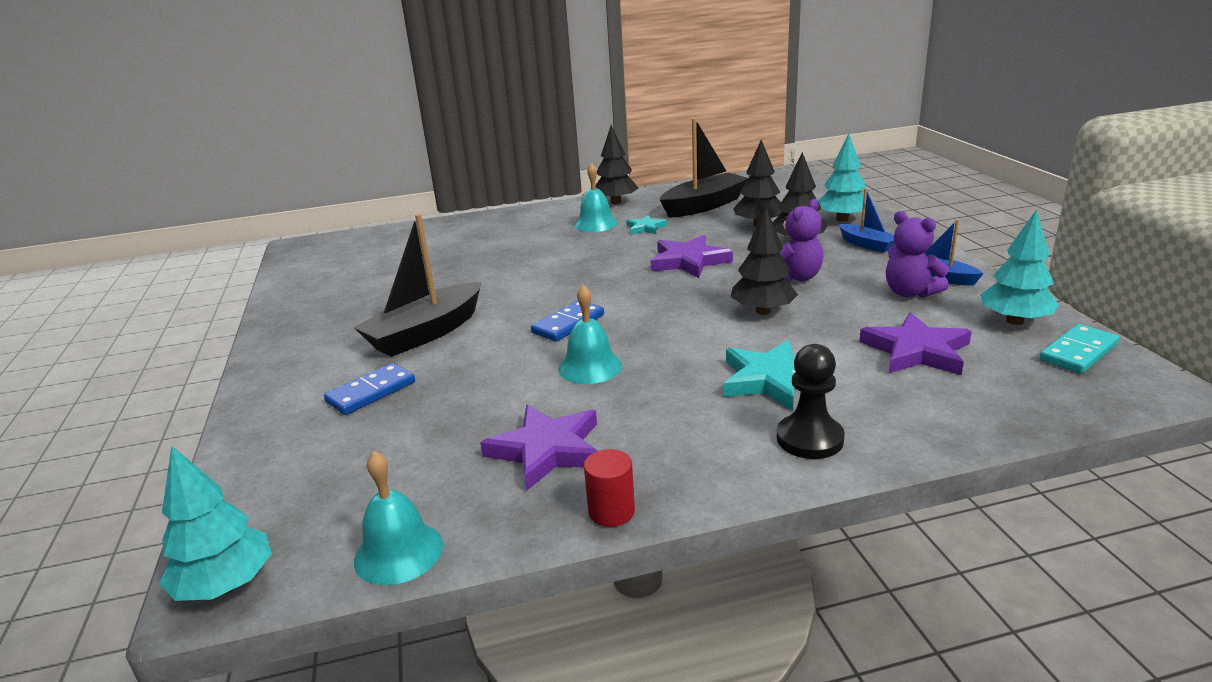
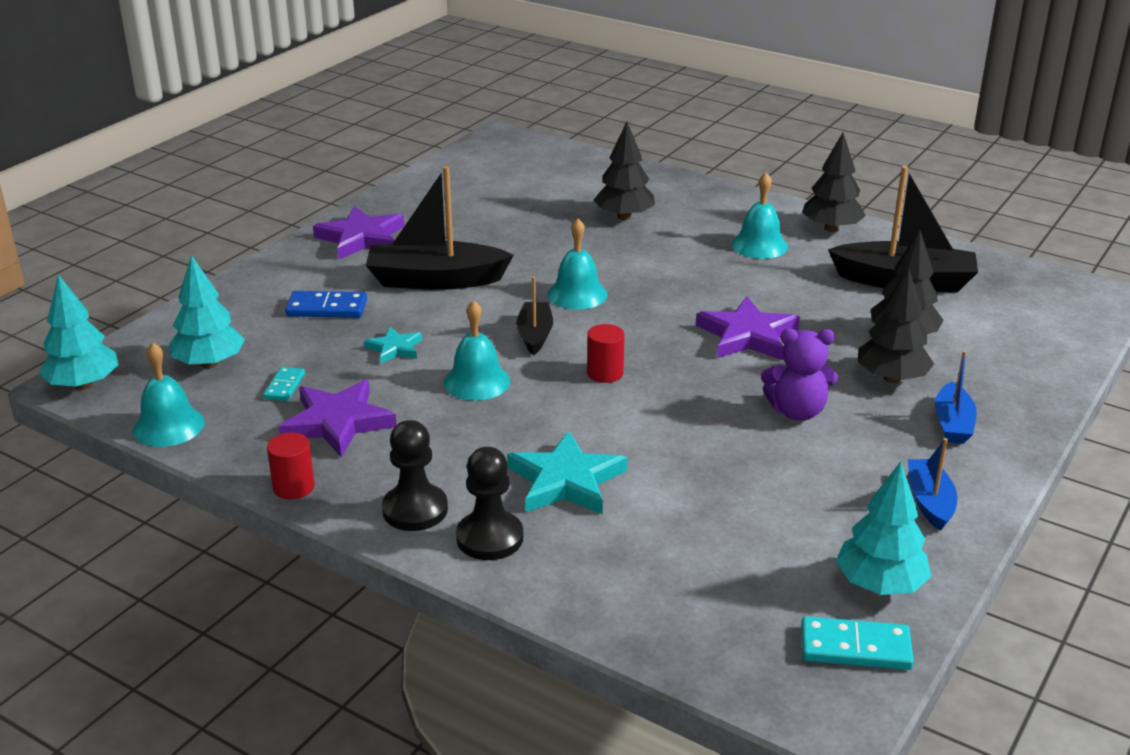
camera: 45 degrees right, 5 degrees up
(448, 457) = (284, 386): none -> turquoise domino
(545, 292) = (577, 294): none -> turquoise bell
(568, 324) = (535, 335): blue domino -> black boat
(645, 228) = (791, 276): turquoise star -> turquoise star (394, 348)
(657, 318) = (605, 373): none -> red cylinder
(728, 459) = (415, 510): none -> black pawn
(762, 311) = (693, 423): black tree -> black tree (624, 217)
(842, 219) = (1004, 381): turquoise tree -> turquoise tree (209, 363)
(910, 293) = (859, 495): purple teddy bear -> none
(916, 351) = (724, 542): purple star -> purple star (361, 238)

